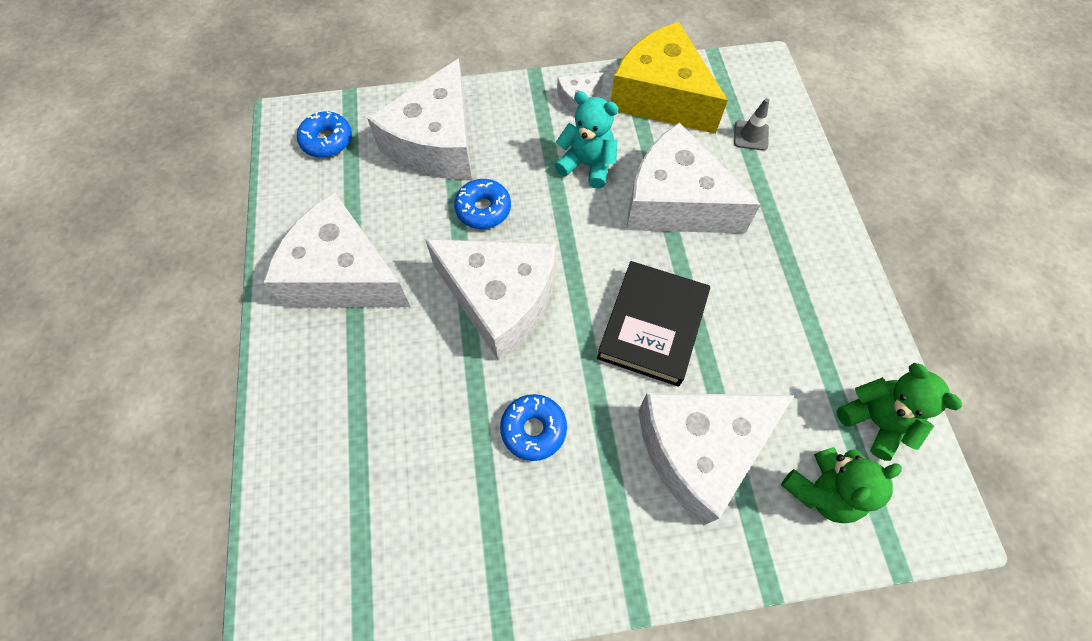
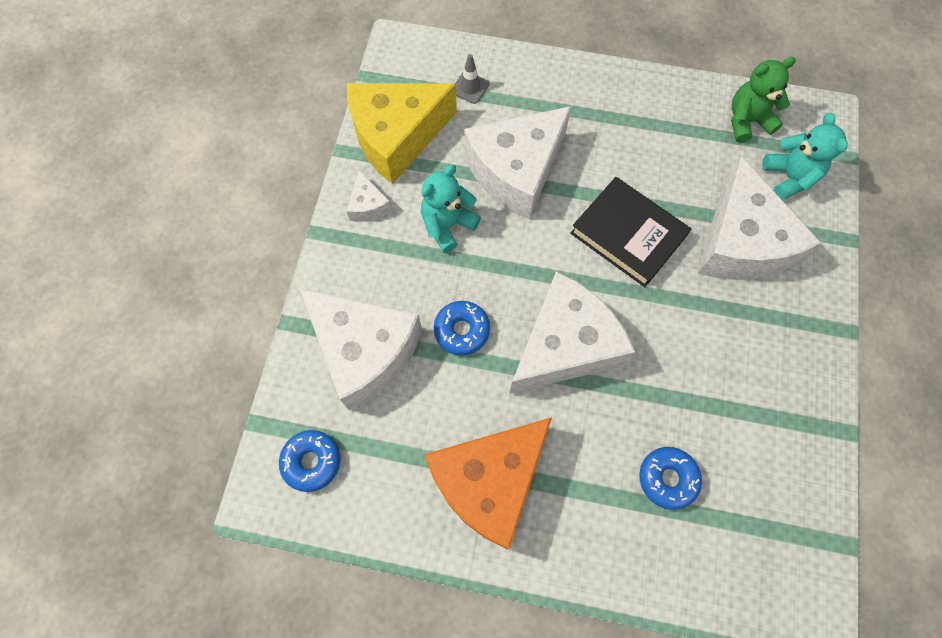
camera: 70 degrees left, 5 degrees up
(343, 275) = (489, 481): white cheese -> orange cheese
(533, 429) = (693, 357): blue donut -> blue donut (667, 478)
(821, 491) = (789, 177): green teddy bear -> turquoise teddy bear

